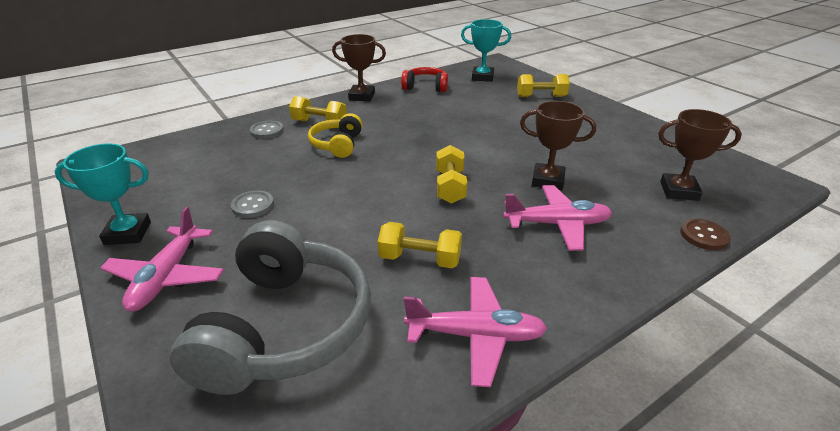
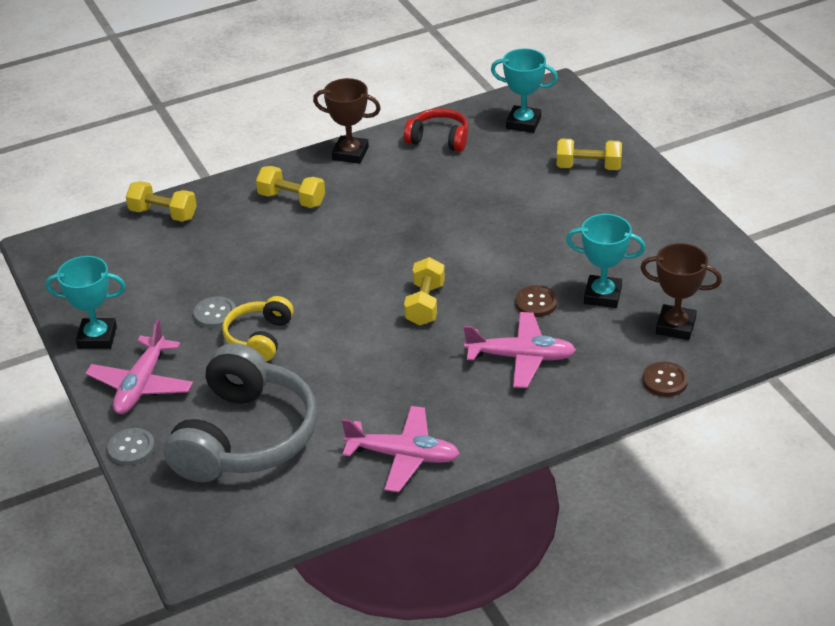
camera: 10 degrees right, 5 degrees up
(267, 131) = (228, 209): grey button -> grey button (131, 448)
(337, 145) = (310, 236): yellow headphones -> yellow headphones (260, 337)
(420, 259) = (372, 385): yellow dumbbell -> yellow dumbbell (163, 214)
(548, 180) = (536, 303): brown trophy -> brown button
(601, 172) = (602, 295): none -> turquoise trophy

